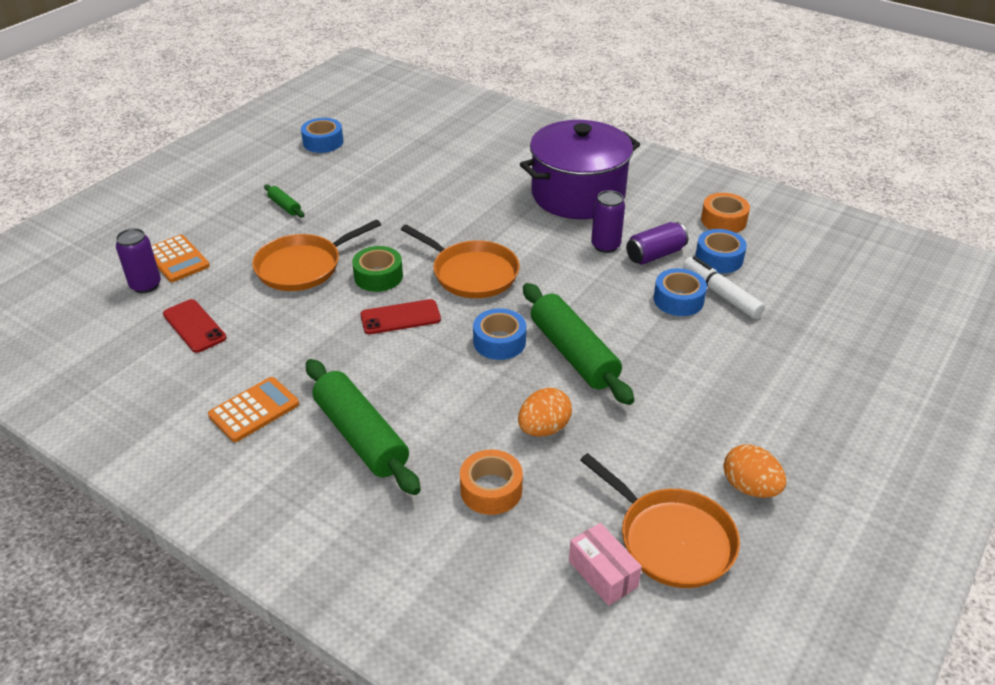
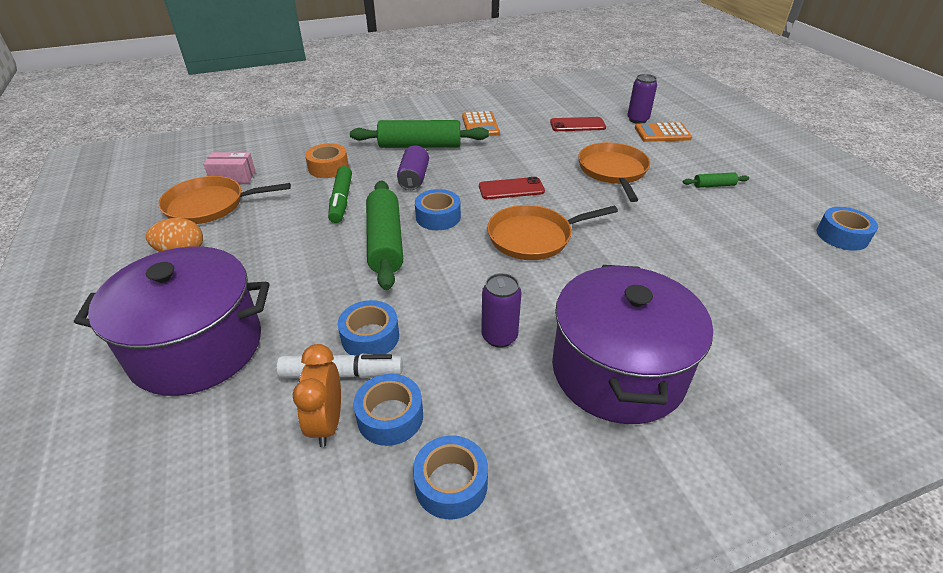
camera: 125 degrees right, 0 degrees up
(378, 276) = (571, 195): green tape -> none
(400, 317) = (511, 189): red phone -> red phone turned 60 degrees clockwise
(544, 428) = (341, 200): orange egg -> green marker
(573, 354) = (385, 242): green rolling pin -> green rolling pin turned 75 degrees clockwise
(655, 255) = (449, 365): purple can -> purple can (414, 178)
(723, 220) = (451, 484): orange tape -> blue tape
(755, 279) = (327, 423): none -> orange clock
(799, 378) = (197, 347): none -> purple pot

